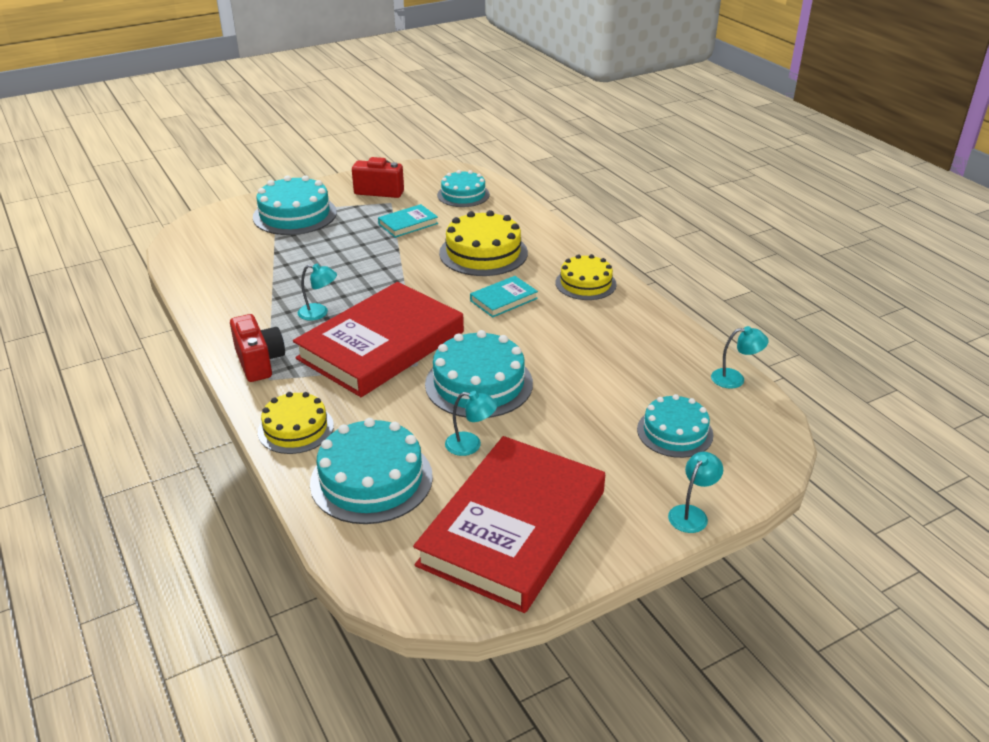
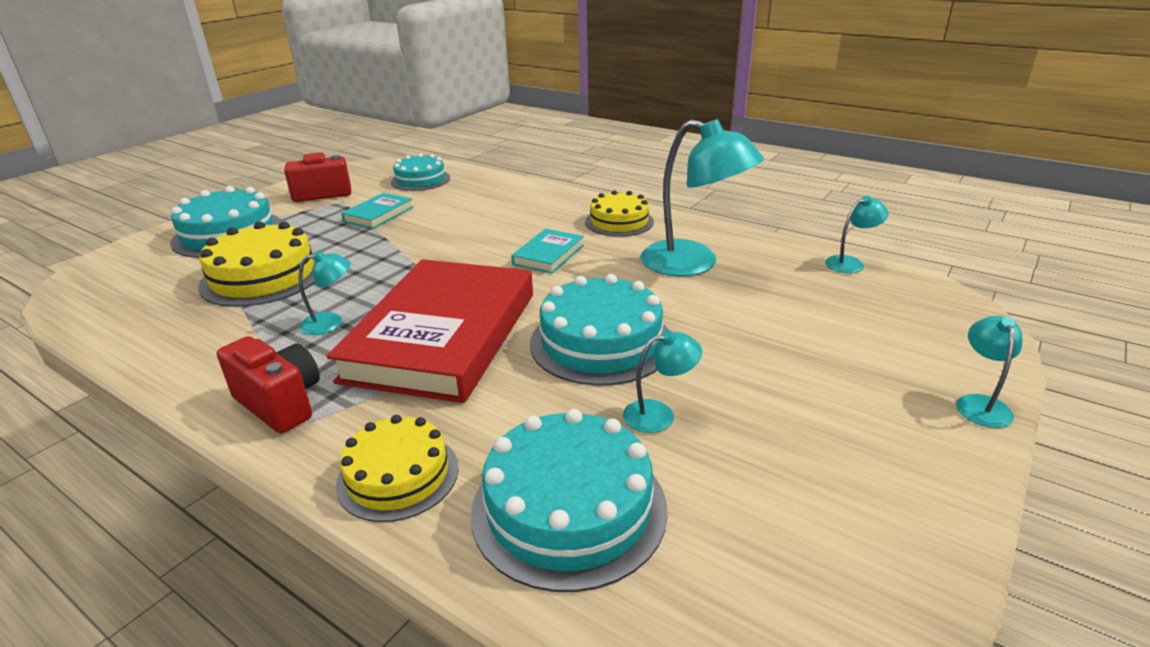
camera: 25 degrees left, 5 degrees down
(483, 253) = (486, 220): yellow cake -> yellow cake (263, 276)
(513, 528) = (818, 501): red book -> none
(606, 341) = (693, 264): none -> turquoise lamp
(675, 432) = (858, 326): turquoise cake -> none

